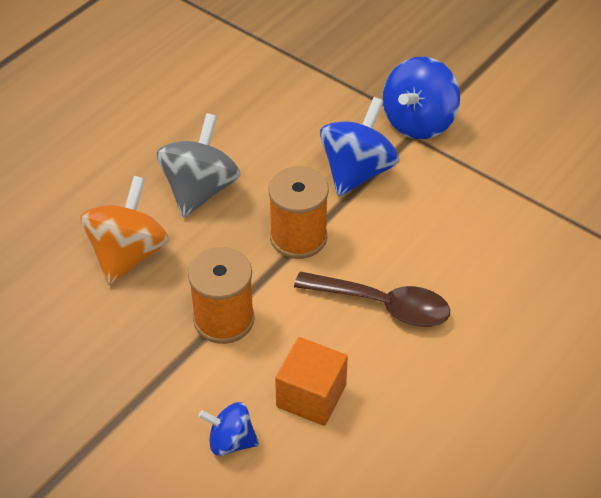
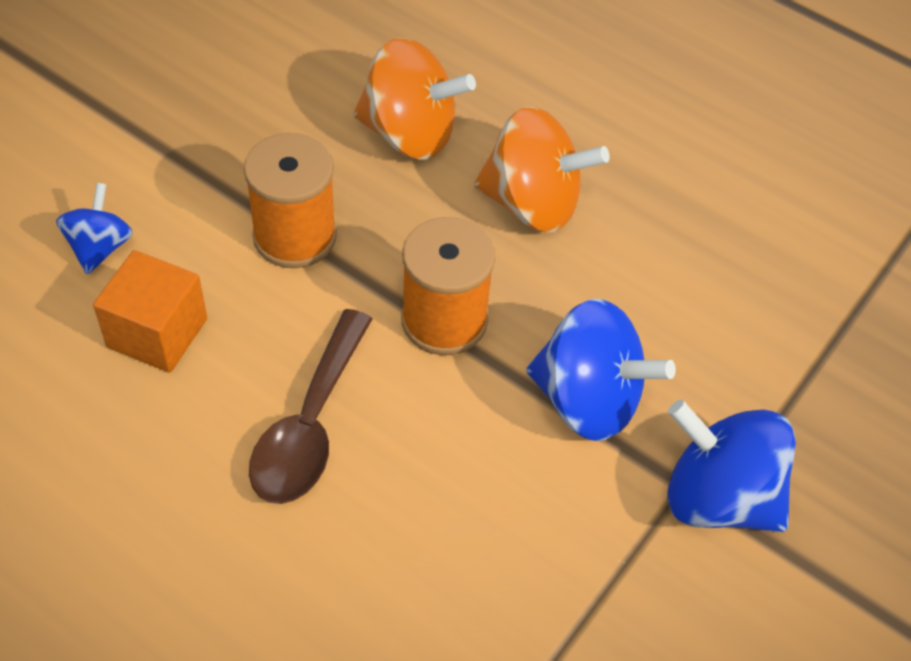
camera: 85 degrees right, 5 degrees up
(200, 190) = (532, 204): grey spinning top -> orange spinning top

